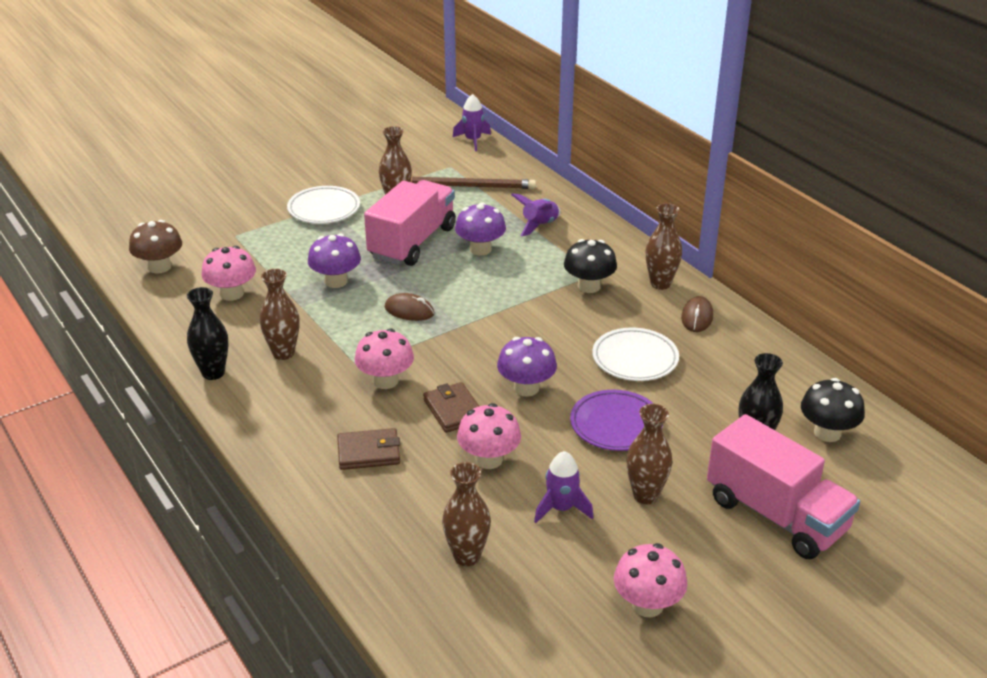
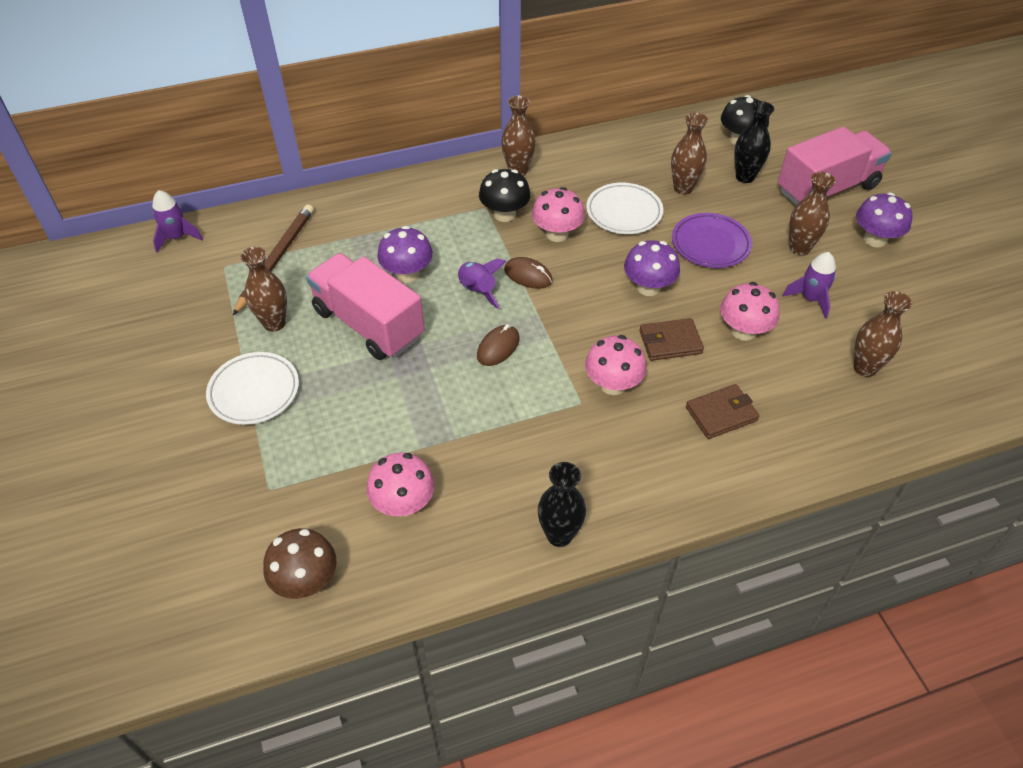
camera: 75 degrees left, 15 degrees up
(283, 353) = (541, 464): brown vase -> brown vase (683, 188)
(336, 281) = (418, 400): purple mushroom -> purple mushroom (875, 239)
(369, 452) = (721, 414): brown wallet -> brown wallet turned 60 degrees clockwise
(539, 225) = (383, 224): purple rocket -> purple rocket (477, 291)
(647, 605) = (918, 276): pink mushroom -> pink mushroom (557, 234)
(697, 317) = (575, 163): brown mouse -> brown mouse (528, 275)

